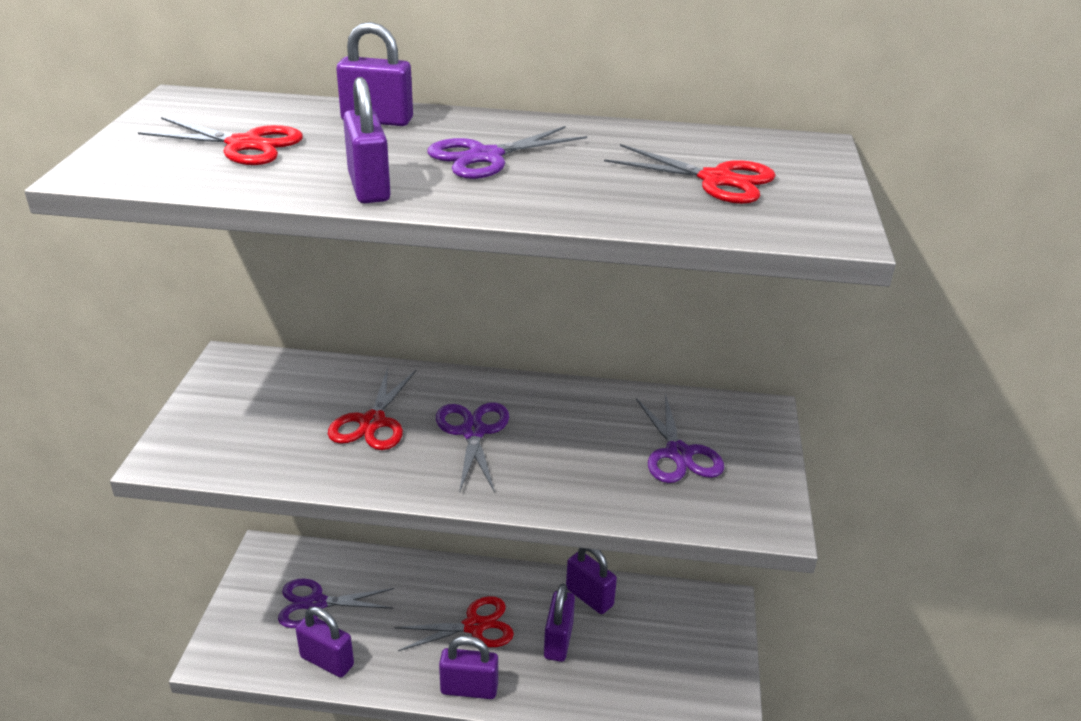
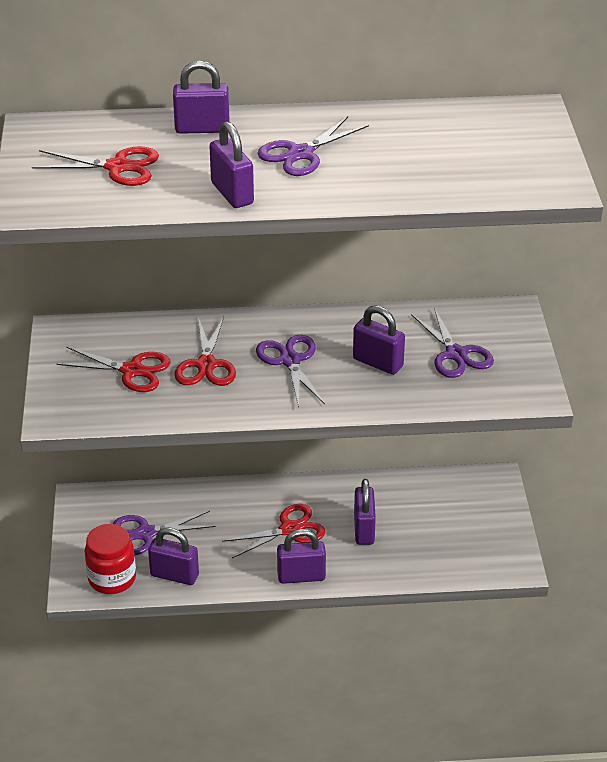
camera: 10 degrees left, 5 degrees up
(257, 652) = (112, 578): none -> red jar
(589, 597) = (380, 492): purple padlock -> purple padlock (378, 363)
(716, 180) = (472, 152): red scissors -> red scissors (132, 371)

